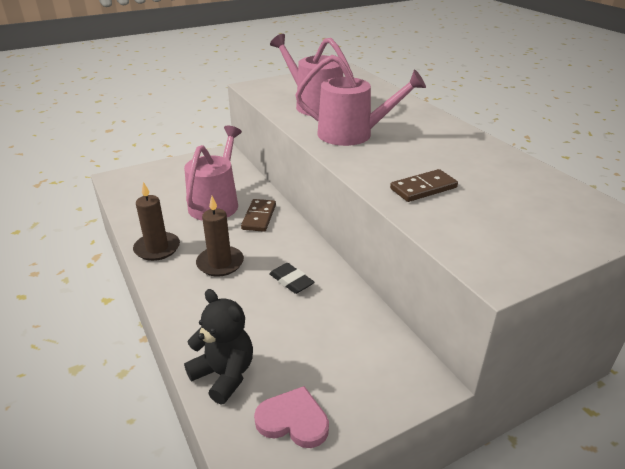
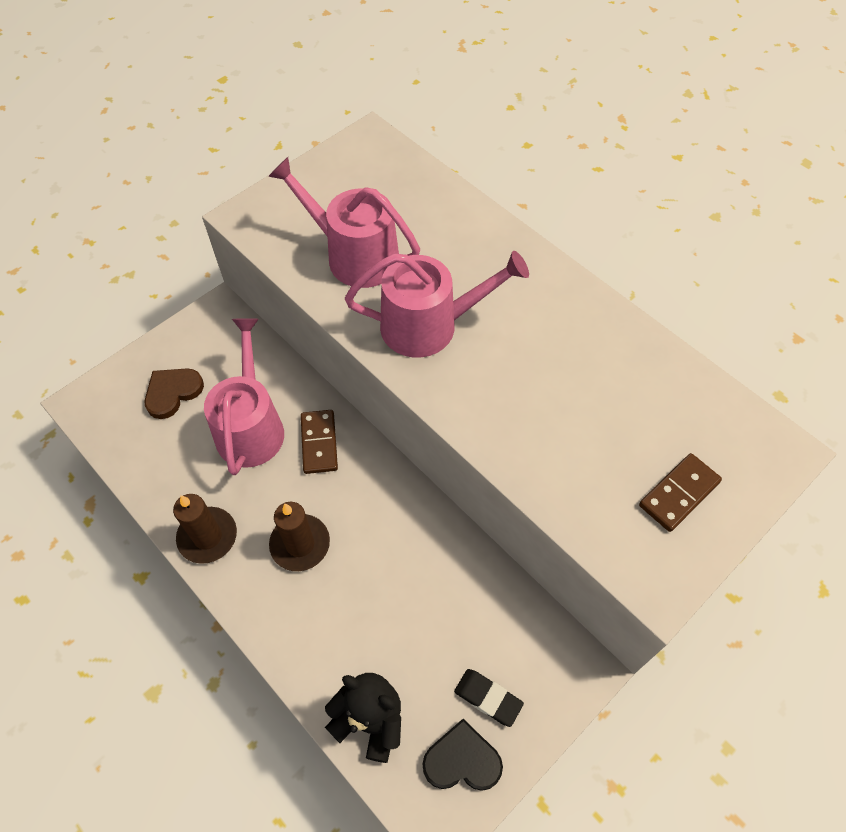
camera: 15 degrees left, 25 degrees up
(174, 181) = (172, 393): none -> brown heart
(291, 281) = (398, 553): black eraser -> black eraser (488, 698)
(293, 420) = (462, 760): pink heart -> black heart
(423, 188) = (548, 435): brown domino -> brown domino (679, 494)

